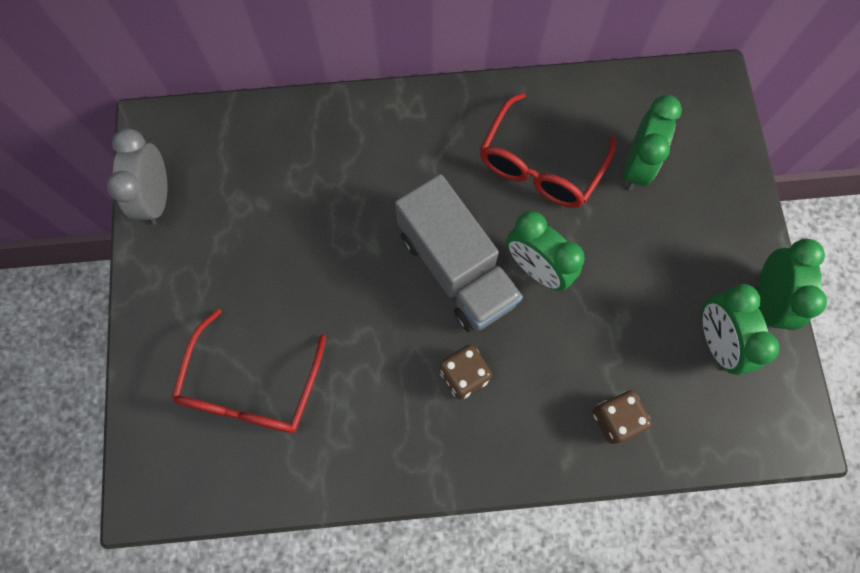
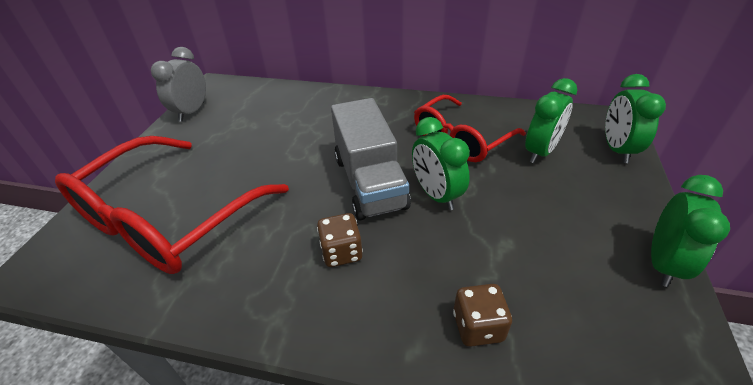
camera: 20 degrees right, 30 degrees down
(251, 388) = (168, 219): red glasses -> red glasses, size x1.59
(716, 341) = (603, 285): green clock -> green clock (617, 149)

